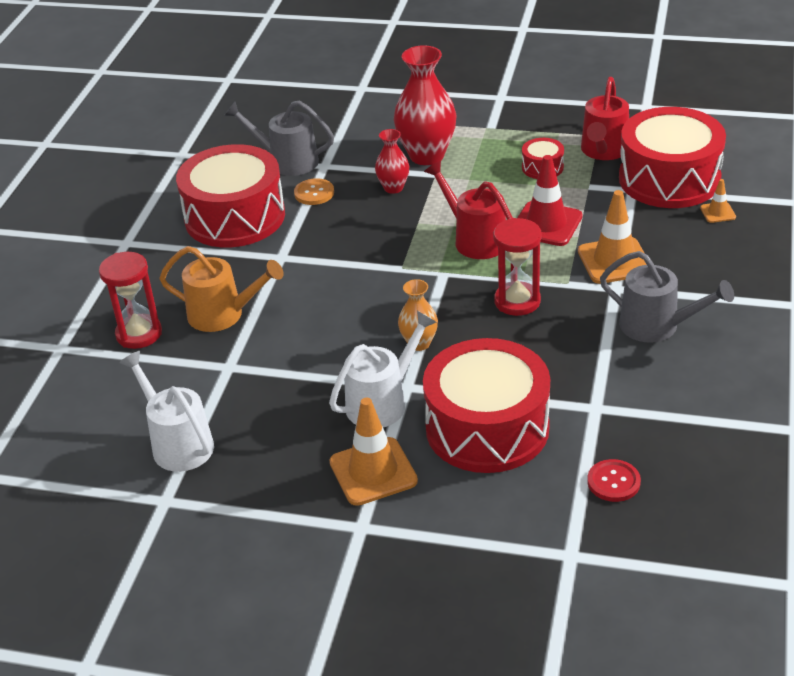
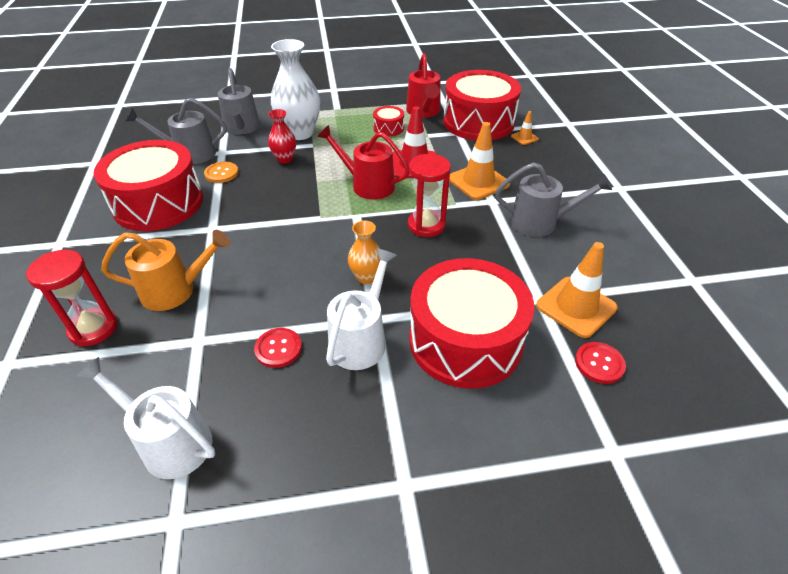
camera: 25 degrees left, 5 degrees up
(299, 391) = (278, 348): none -> red button
(360, 137) = (242, 128): none -> grey watering can
(373, 472) = (387, 415): orange traffic cone -> orange traffic cone (576, 307)
(427, 155) = (300, 133): red vase -> white vase

